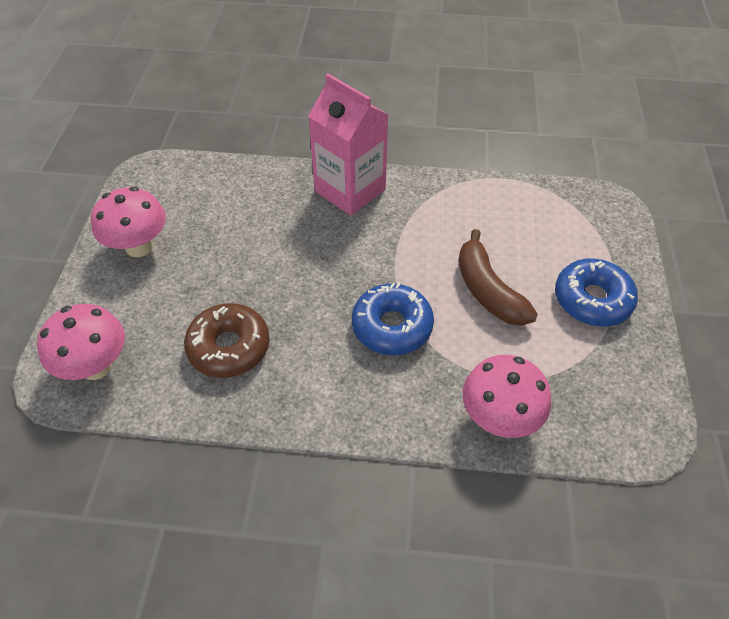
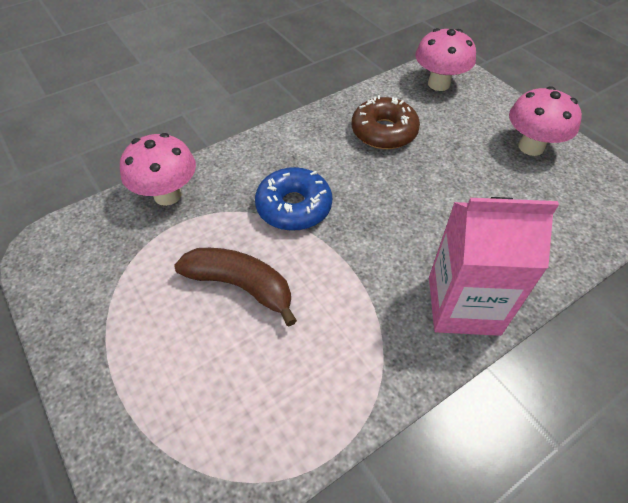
camera: 140 degrees right, 0 degrees up
(592, 300) = (133, 343): blue donut -> none

